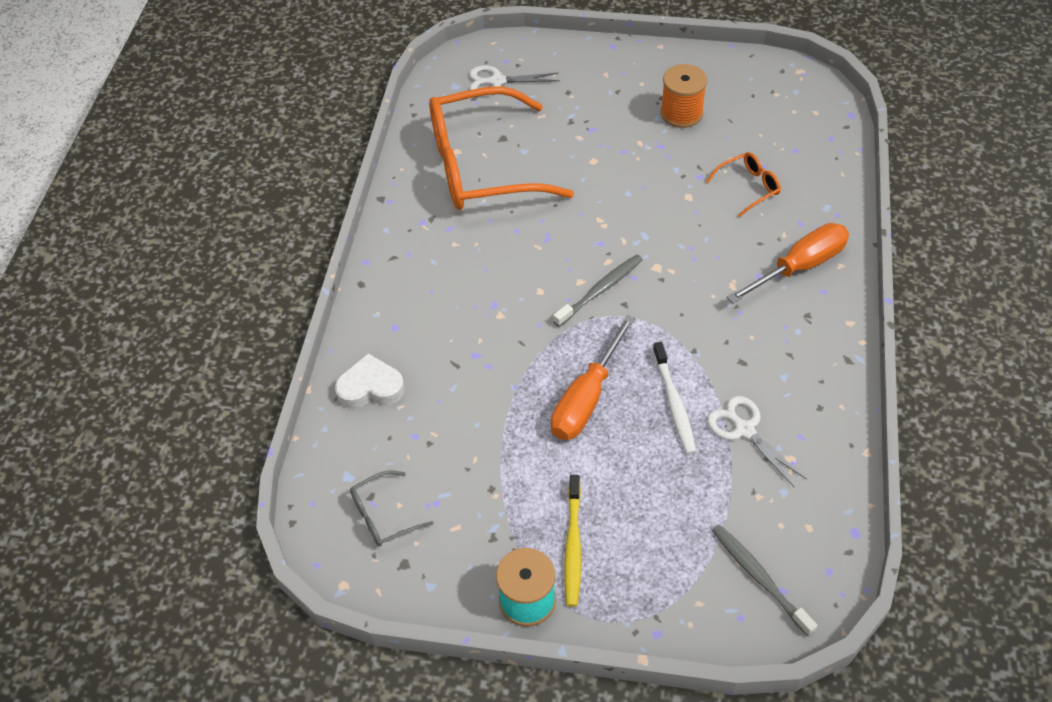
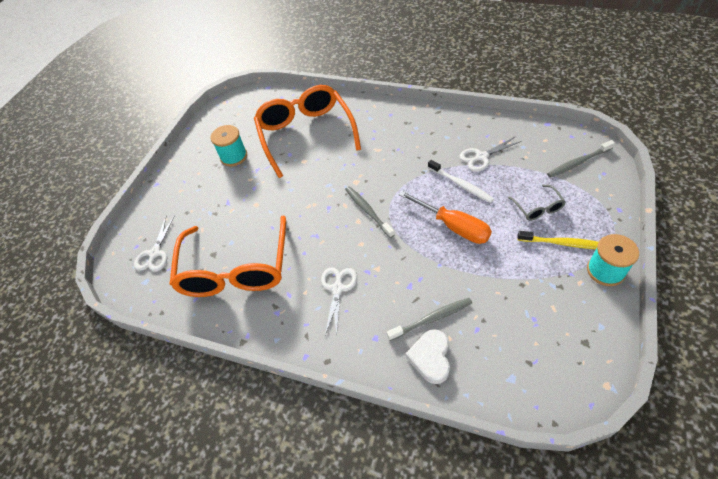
camera: 75 degrees left, 0 degrees up
(383, 516) = (546, 354): grey glasses -> grey glasses (538, 208)
(426, 384) = (432, 319): none -> grey toothbrush
(463, 277) = (337, 288): none -> white scissors
(674, 403) = (461, 185): white toothbrush -> white toothbrush turned 45 degrees clockwise
(681, 113) = (234, 156): orange spool -> turquoise spool
(748, 187) = (306, 134): orange glasses -> orange glasses, size x2.43
(799, 266) = (371, 121): orange screwdriver -> none

